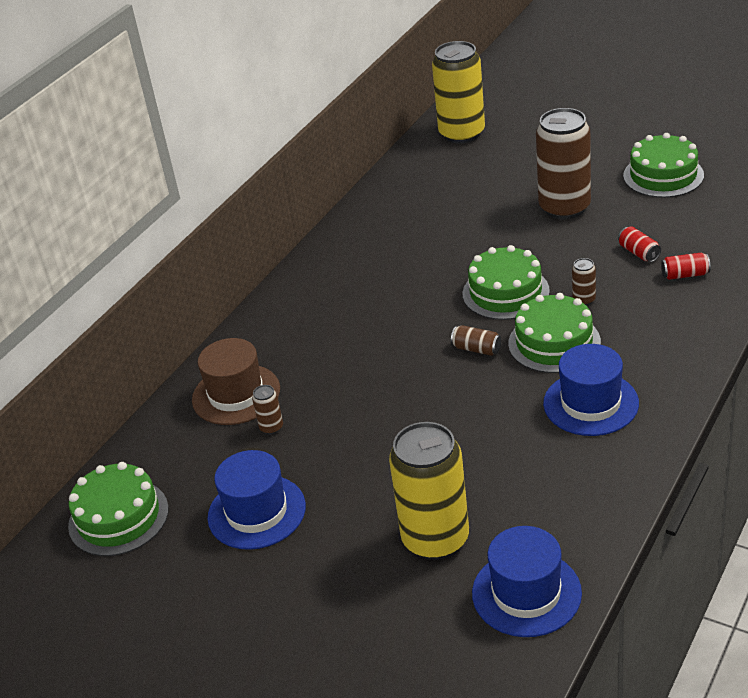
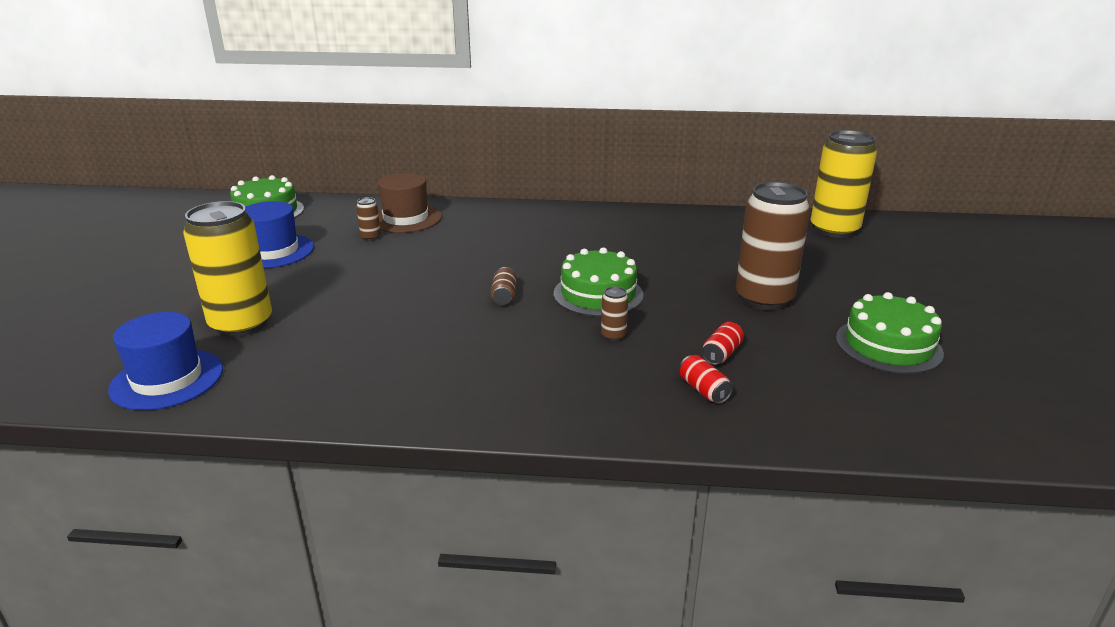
camera: 60 degrees right, 10 degrees down
(554, 343) = (533, 331): green cake -> none
(590, 403) = (445, 367): blue hat -> none

